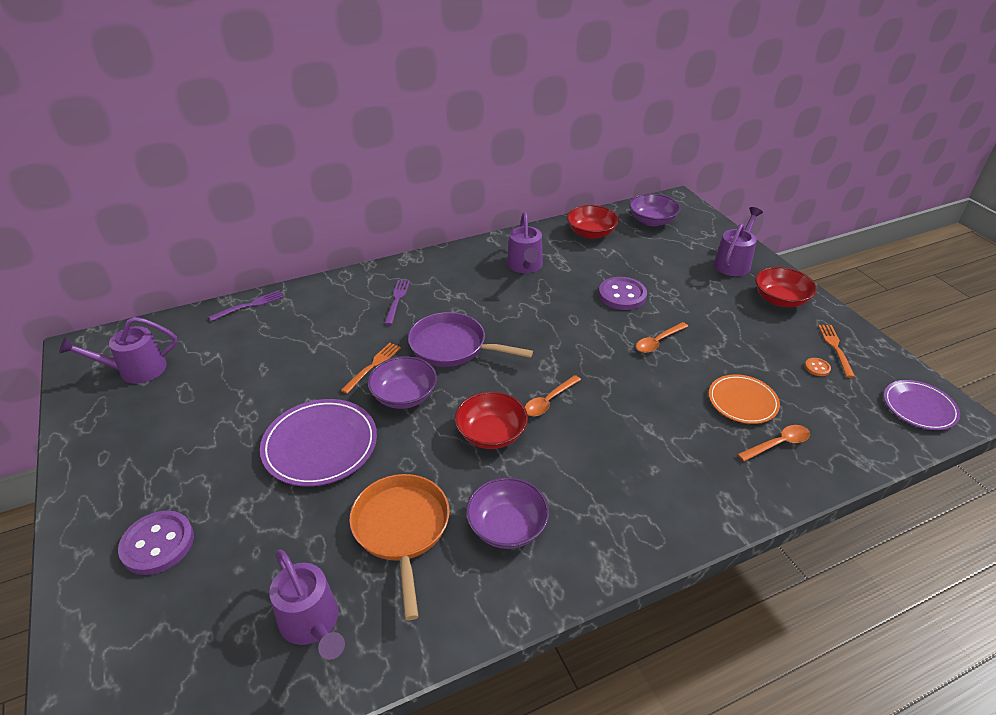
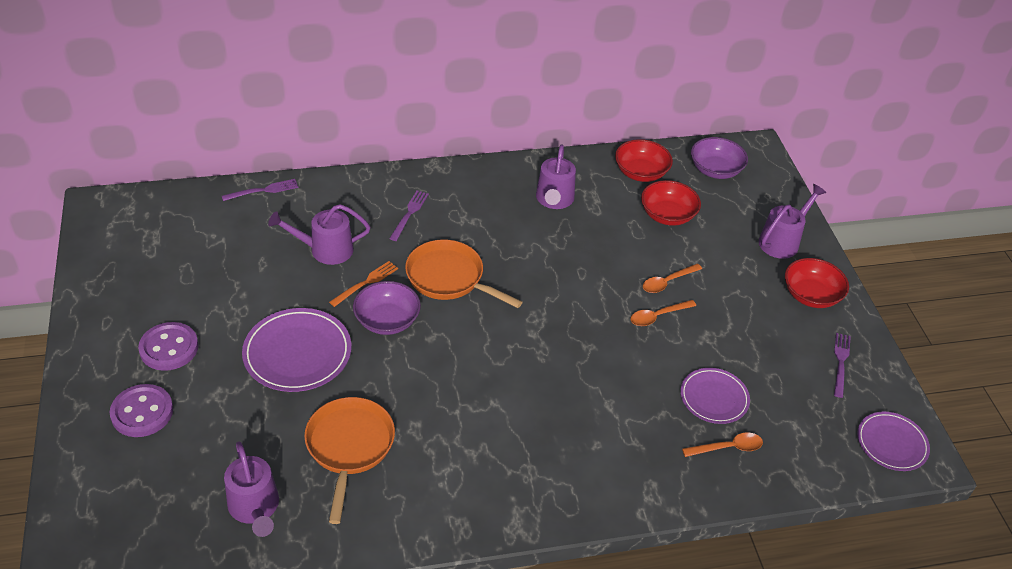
camera: 10 degrees right, 5 degrees up
(135, 370) = (145, 240): purple watering can -> purple watering can (325, 250)
(453, 346) = (449, 278): purple pan -> orange pan
(491, 434) = (457, 376): red bowl -> red bowl (667, 215)
(507, 526) = (442, 466): purple bowl -> none
(548, 401) = (523, 356): orange spoon -> orange spoon (667, 282)
(622, 295) = (643, 255): purple button -> purple button (169, 348)
(742, 401) = (714, 398): orange plate -> purple plate
(817, 368) = (809, 379): orange button -> none
(835, 348) = (840, 362): orange fork -> purple fork

